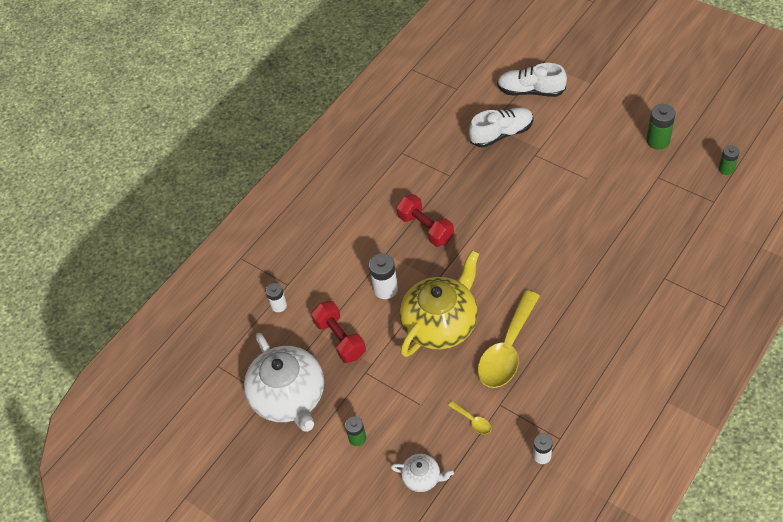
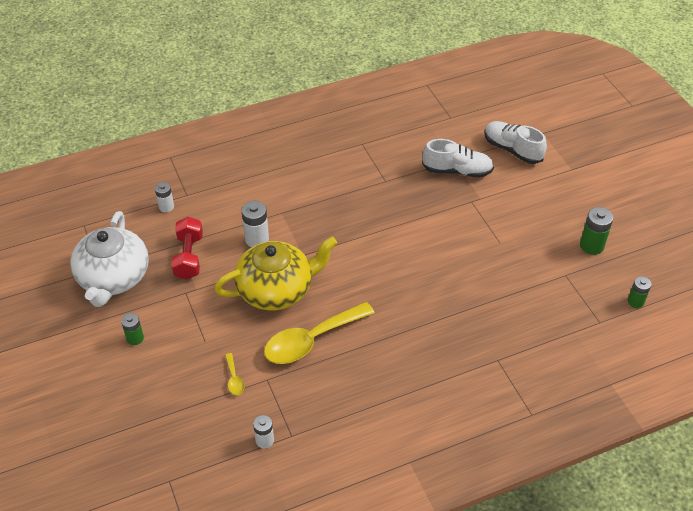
camera: 25 degrees right, 5 degrees down
(422, 477) = (156, 398): white teapot -> none
(425, 228) = (329, 211): red dumbbell -> none

